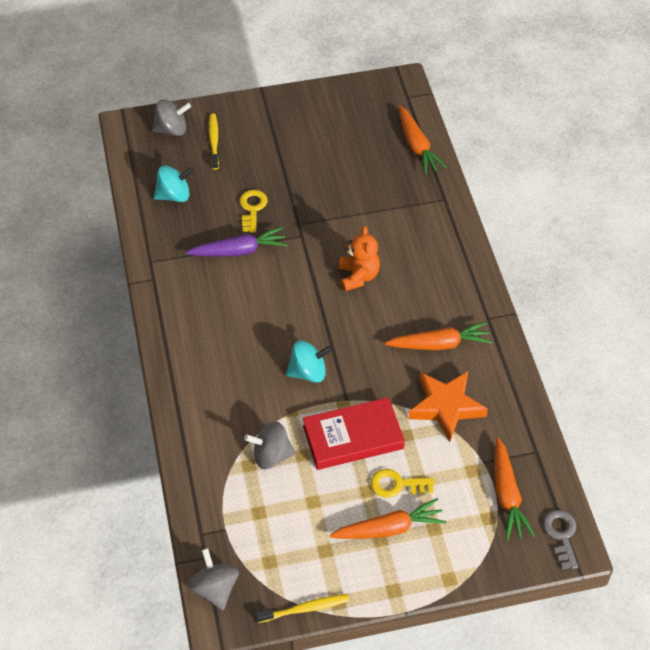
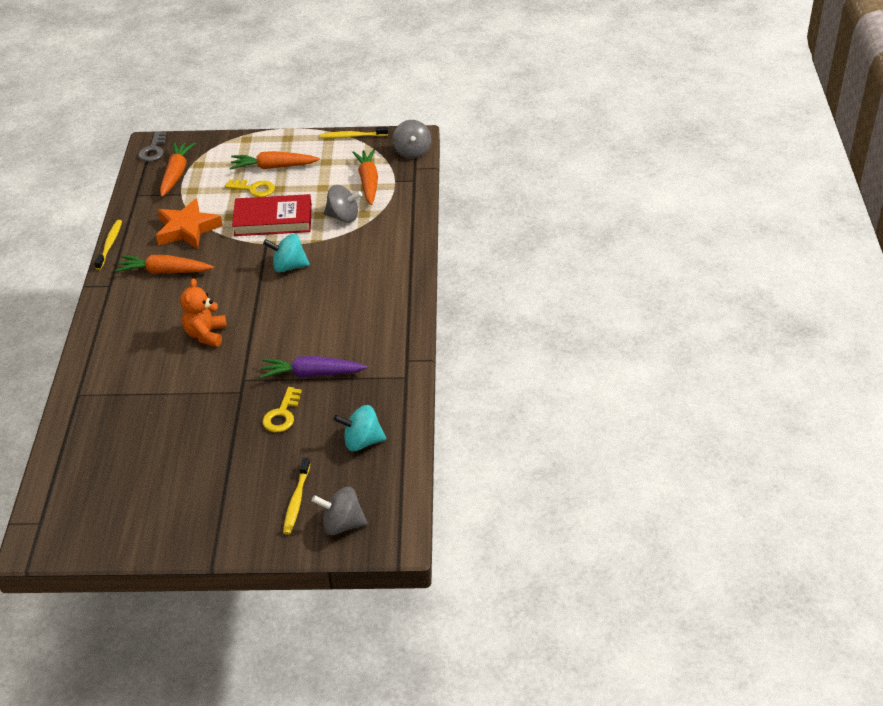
camera: 165 degrees left, 10 degrees down
(417, 146) = (69, 457): orange carrot -> orange carrot (368, 182)
(521, 371) = (109, 244): none -> yellow toothbrush

